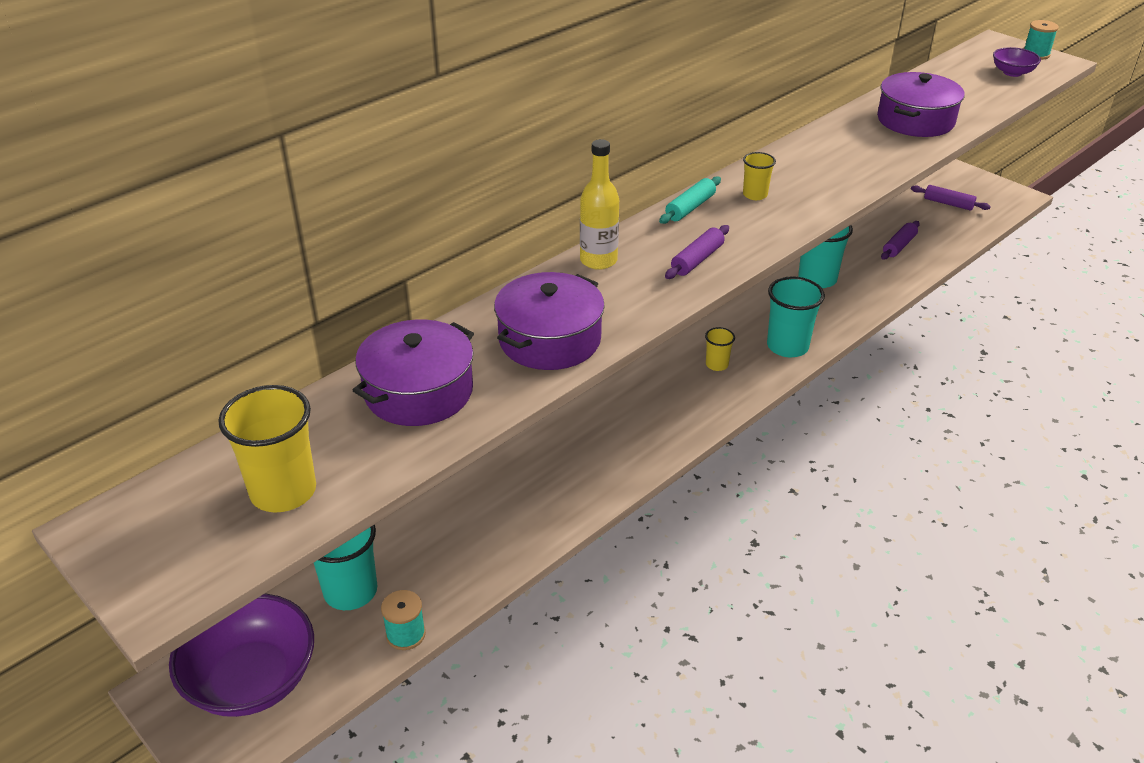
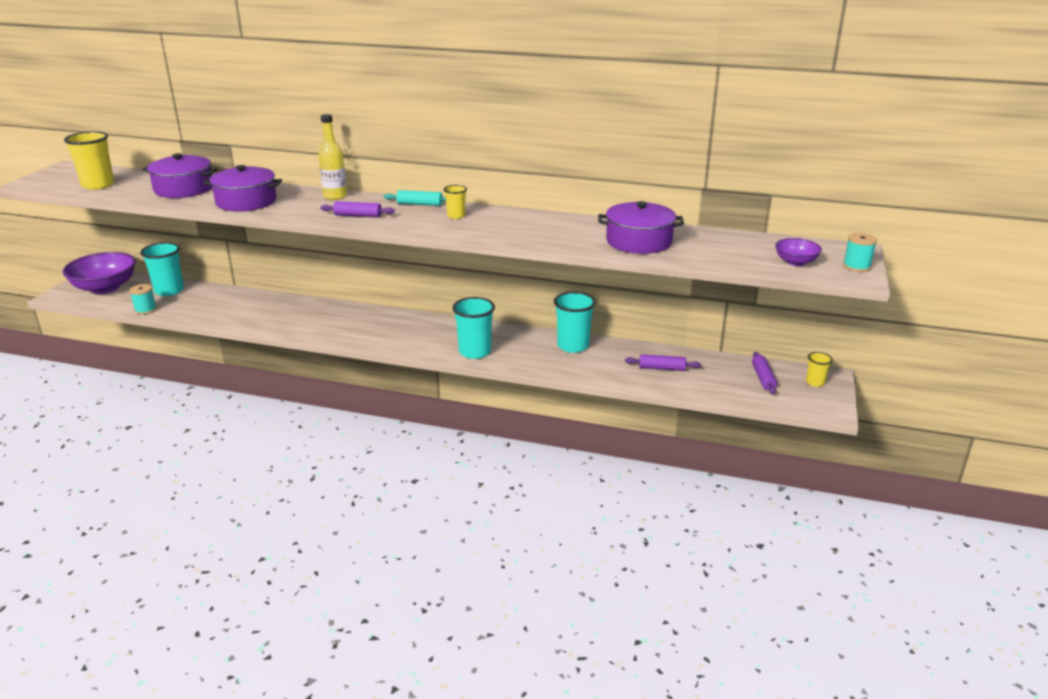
camera: 60 degrees right, 10 degrees down
(716, 365) = (431, 333): yellow cup -> yellow cup (815, 382)

